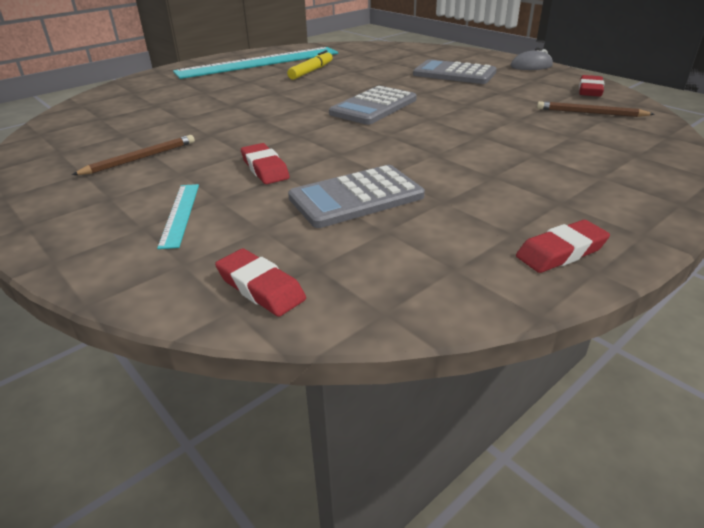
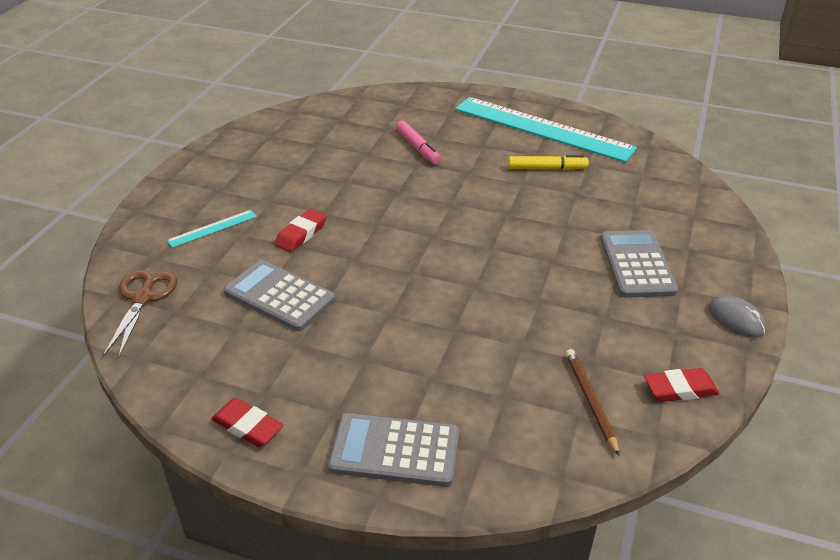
camera: 60 degrees right, 5 degrees up
(140, 158) = (282, 172): brown pencil -> none
(209, 100) = (418, 148): none -> pink marker
(260, 287) = (143, 298): red eraser -> brown scissors
(373, 107) = (478, 242): grey calculator -> grey calculator (395, 450)

